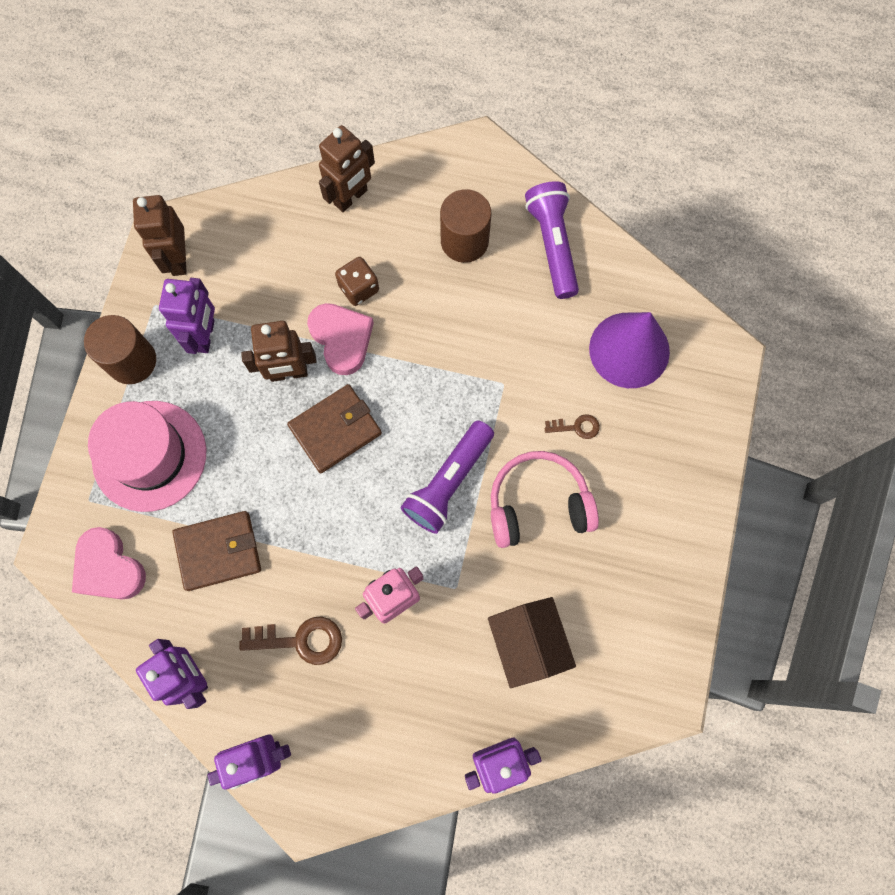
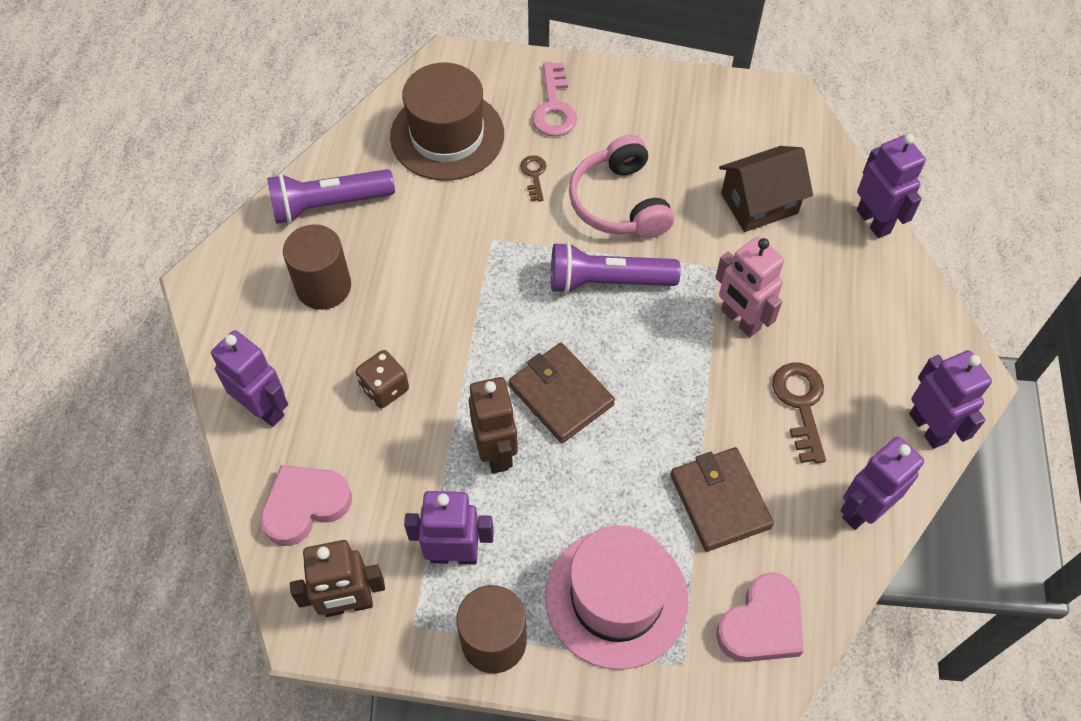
camera: 95 degrees left, 15 degrees down
(342, 339) = (450, 400): pink heart -> pink heart (305, 505)
(351, 197) = (264, 409): brown robot -> purple robot
(448, 482) = (607, 281): purple flashlight -> purple flashlight turned 150 degrees clockwise
(629, 350) = (447, 135): purple cone -> brown hat
(661, 453) = (554, 107): none -> pink key

